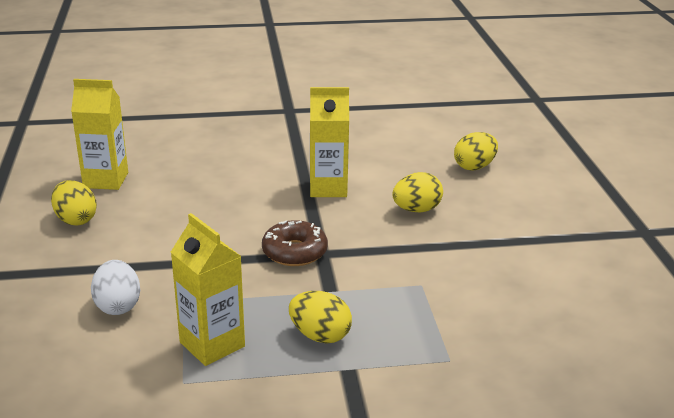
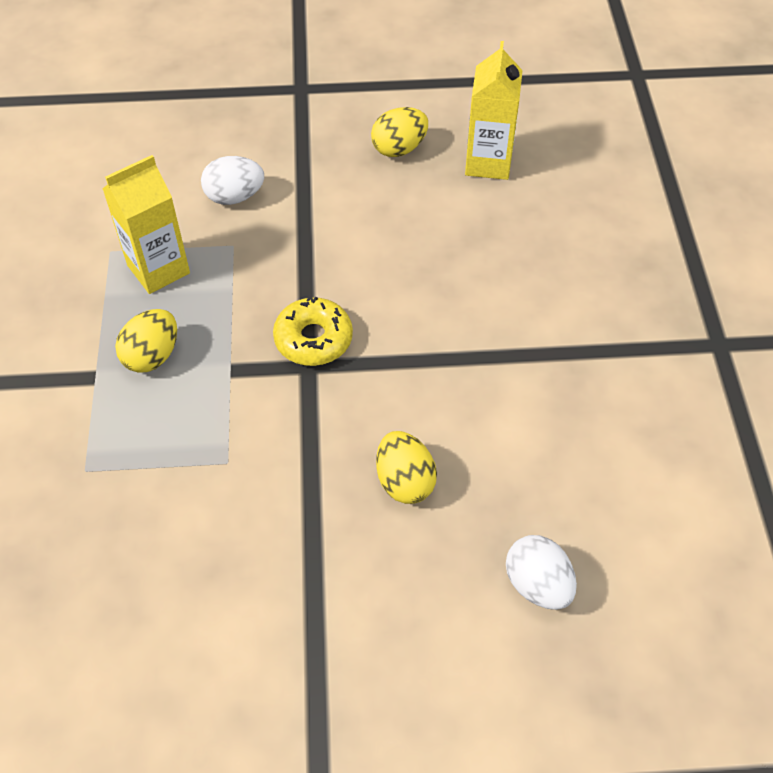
camera: 95 degrees right, 25 degrees up
(294, 252) = (313, 339): brown donut -> yellow donut
(328, 188) = (467, 381): yellow carton -> none
(474, 167) = (537, 584): yellow egg -> white egg

